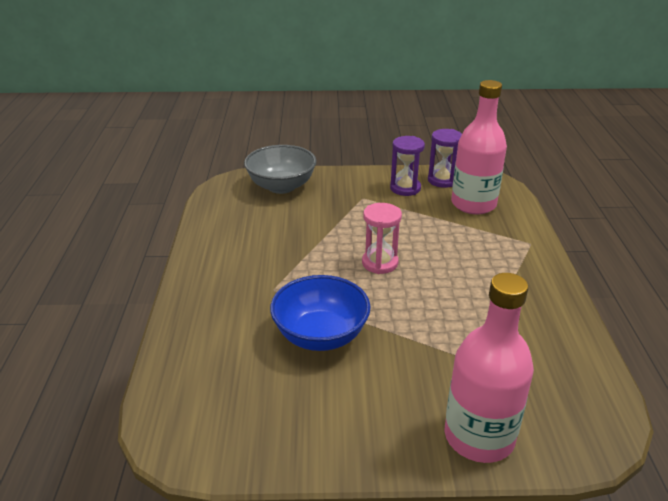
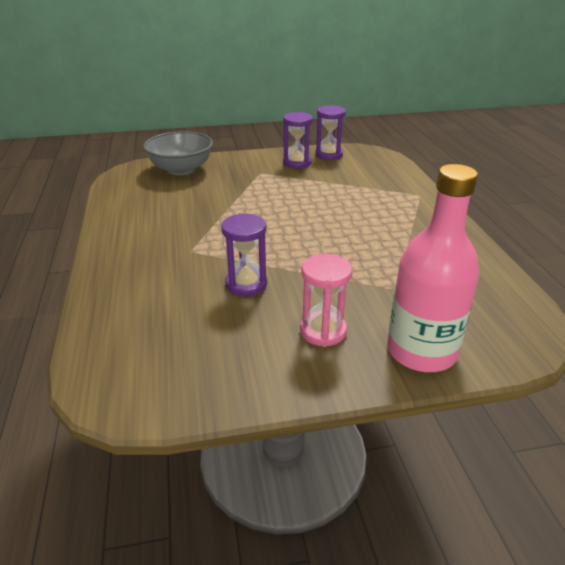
camera: 10 degrees left, 0 degrees up
(320, 335) = (246, 284): blue bowl -> purple hourglass
(380, 263) = (288, 221): pink hourglass -> pink hourglass (323, 331)
(473, 204) = (361, 170): pink bottle -> none

